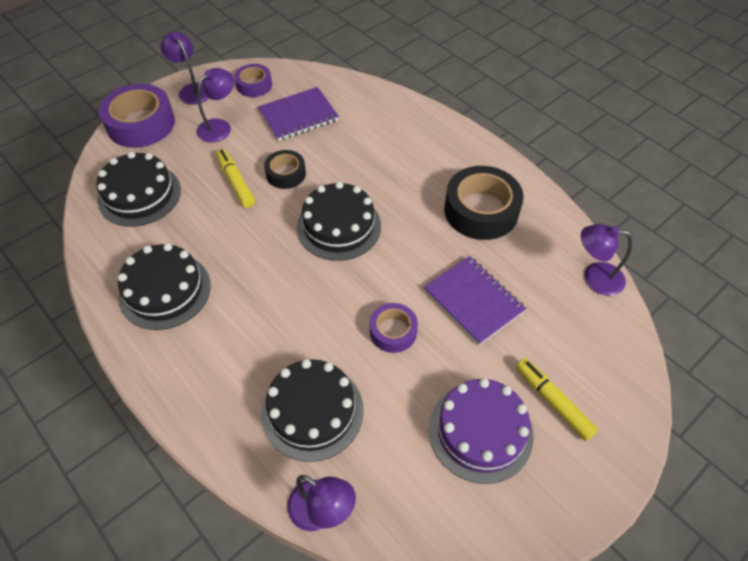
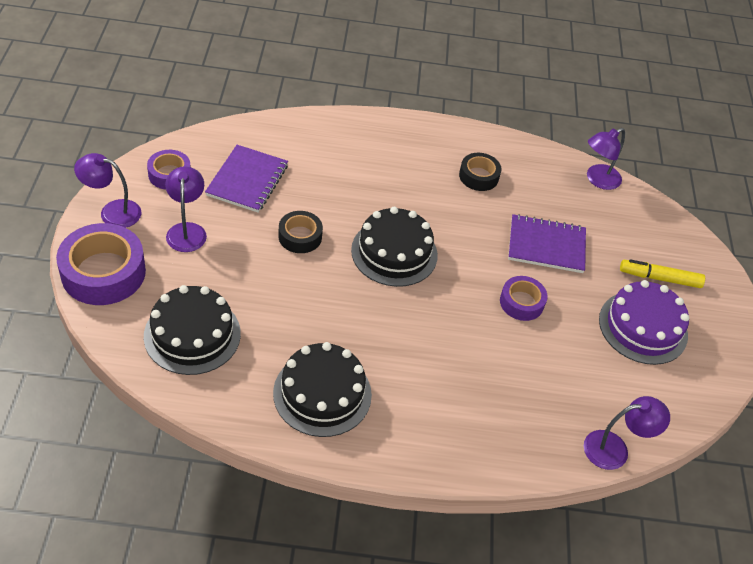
camera: 50 degrees left, 5 degrees down
(236, 182) = (266, 270): yellow marker -> none
(312, 411) = (535, 394): black cake -> none
(481, 210) = (478, 176): black tape -> black tape, size x0.56

